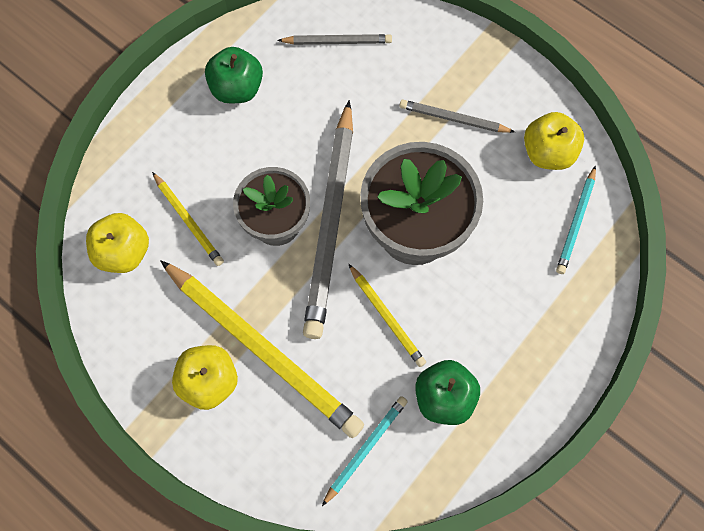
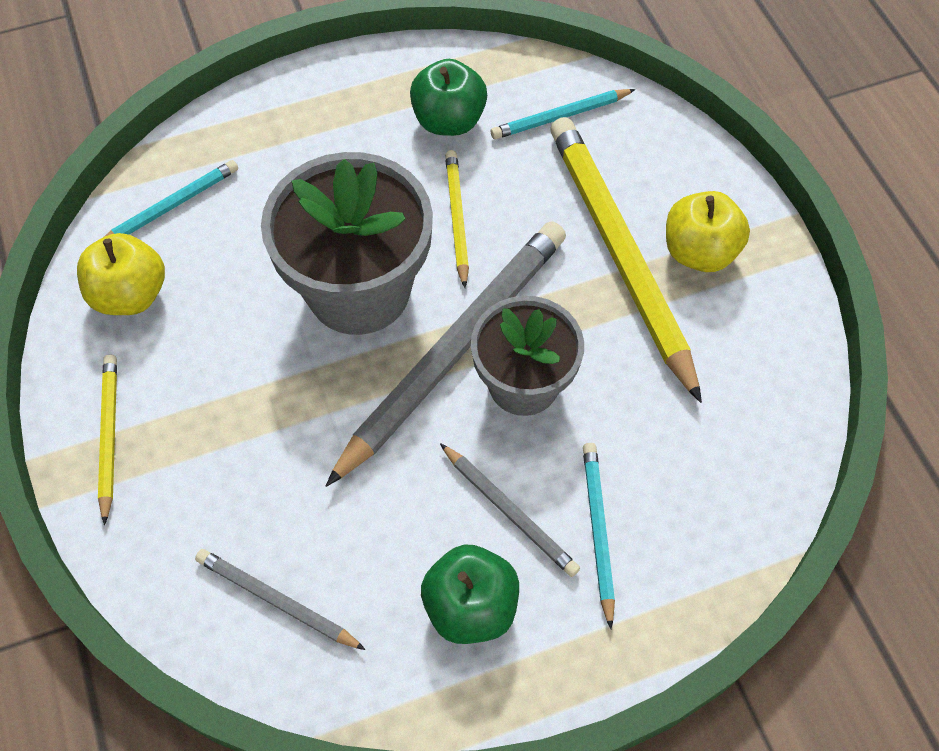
camera: 150 degrees left, 10 degrees down
(124, 252) = (744, 449): yellow apple -> none
(188, 221) = (638, 445): yellow pencil -> yellow pencil (109, 436)
(189, 160) = (597, 530): none -> turquoise pencil
(453, 119) = (207, 396): grey pencil -> grey pencil (509, 512)

